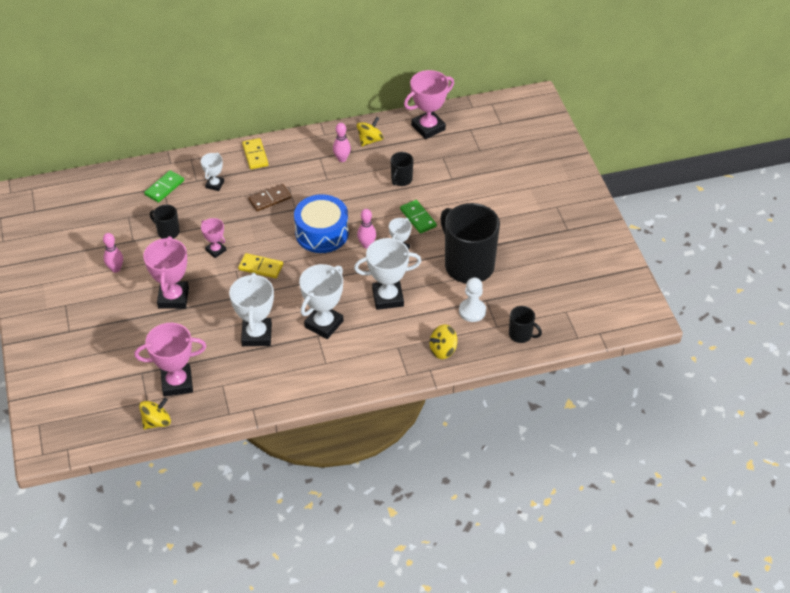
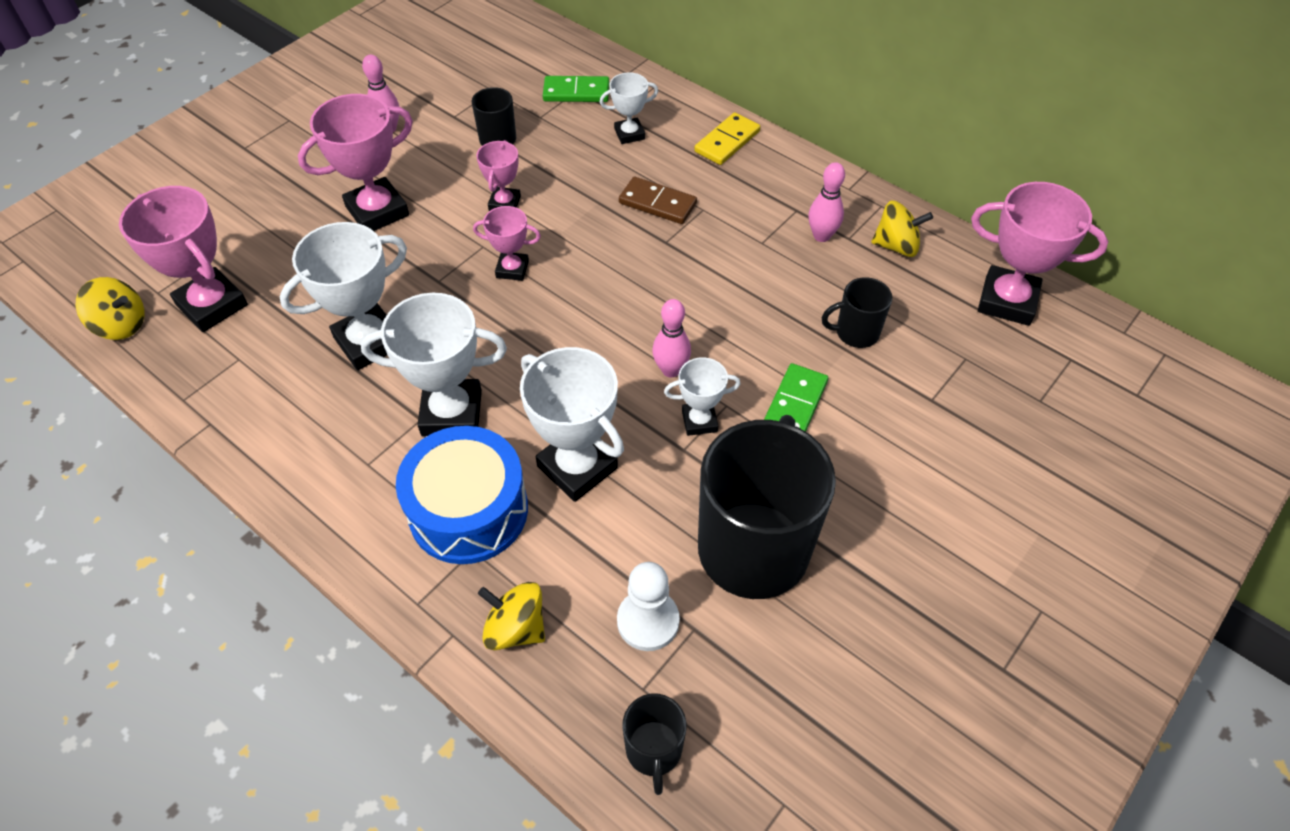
camera: 55 degrees right, 5 degrees up
(261, 267) = (512, 269): yellow domino -> pink trophy
(322, 233) = (644, 300): blue drum -> blue drum (468, 510)

